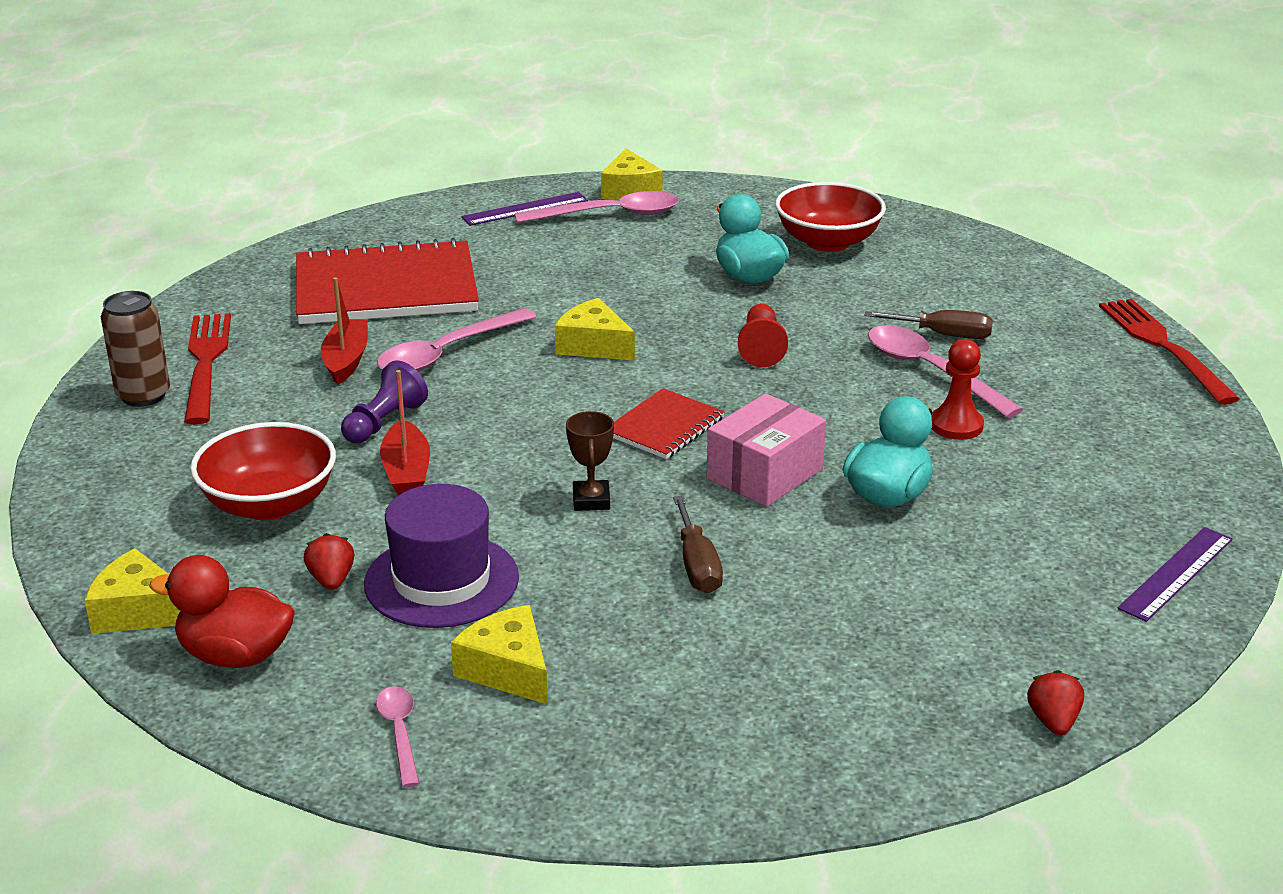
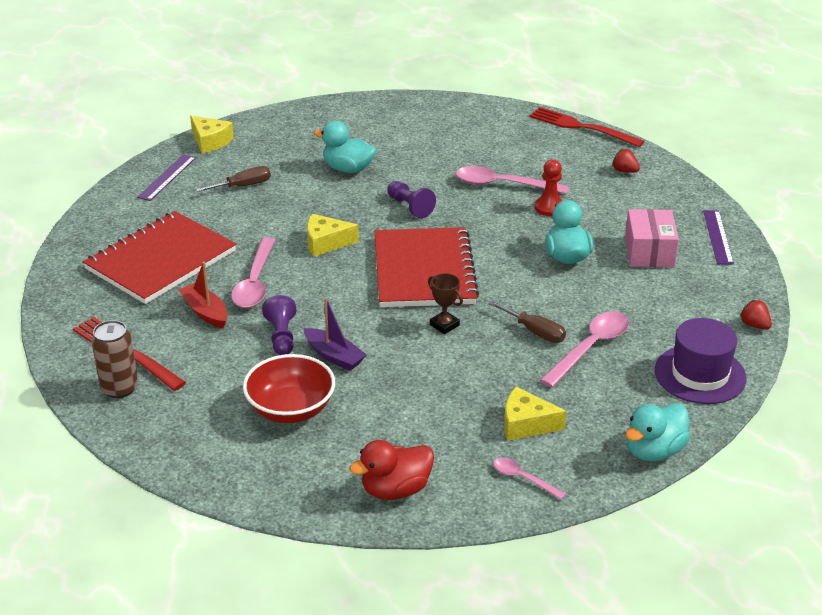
camera: 40 degrees left, 5 degrees up
(139, 611) = (313, 497): yellow cheese -> none
(331, 580) = (383, 429): red strawberry -> red strawberry (624, 171)
(406, 471) = (334, 356): red boat -> purple boat
(441, 581) = (435, 400): purple hat -> purple hat (700, 374)
(609, 215) = (221, 162): pink spoon -> pink spoon (590, 348)
(627, 803) = (654, 451): none -> turquoise duck
(664, 427) = (424, 270): red notebook -> red notebook, size x2.01
(761, 348) = (410, 207): red pawn -> purple pawn
(765, 474) = (502, 272): pink box -> pink box (649, 252)
(828, 242) = (360, 132): red bowl -> none
(943, 335) = (483, 162): brown screwdriver -> brown screwdriver (243, 186)

